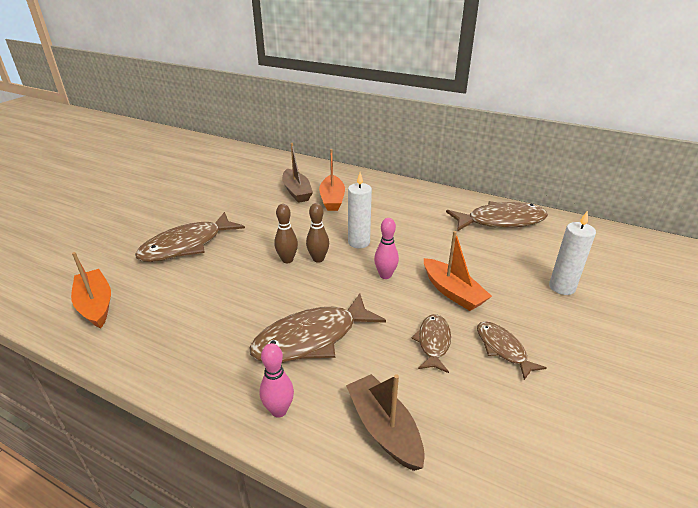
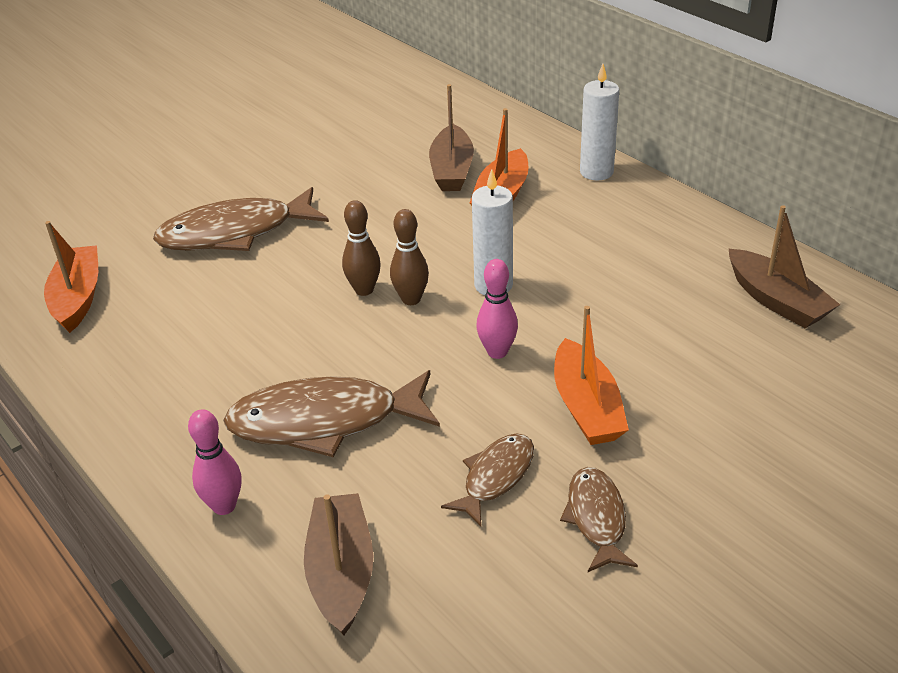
camera: 25 degrees right, 5 degrees up
(501, 221) = (776, 301): brown fish -> brown boat
(562, 287) = (787, 448): white candle -> white candle (596, 172)

